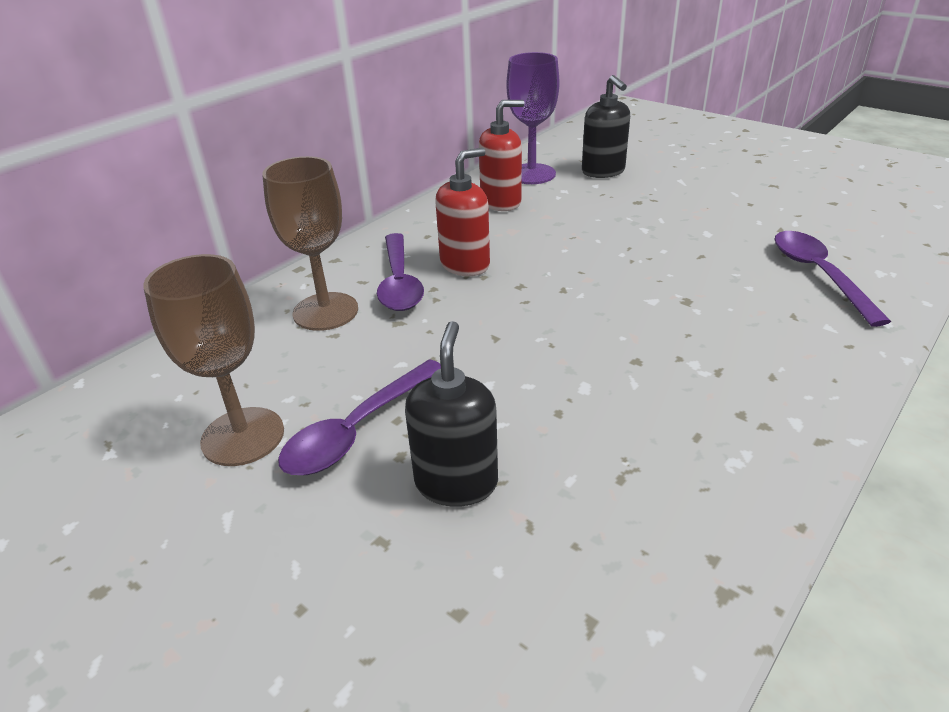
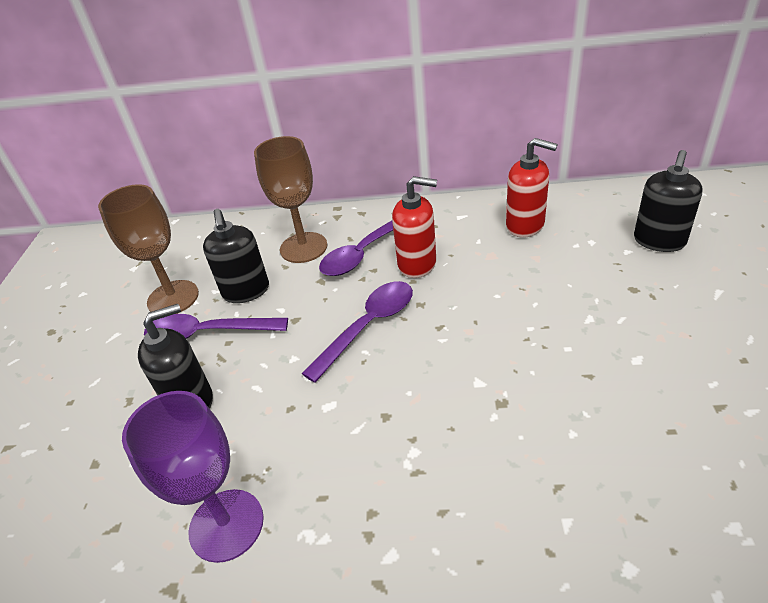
camera: 55 degrees right, 5 degrees up
(330, 375) = (246, 291): none -> black soap dispenser
(531, 174) = (593, 211): purple goblet -> purple goblet (226, 525)
(818, 275) = (659, 475): purple spoon -> purple spoon (368, 327)

